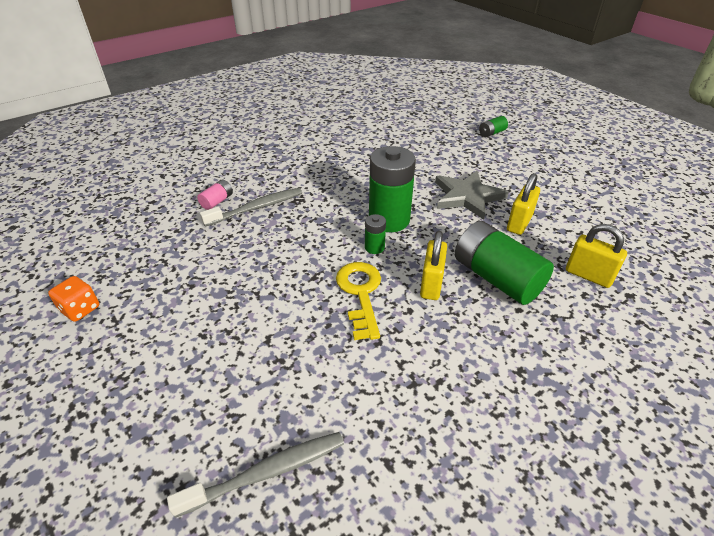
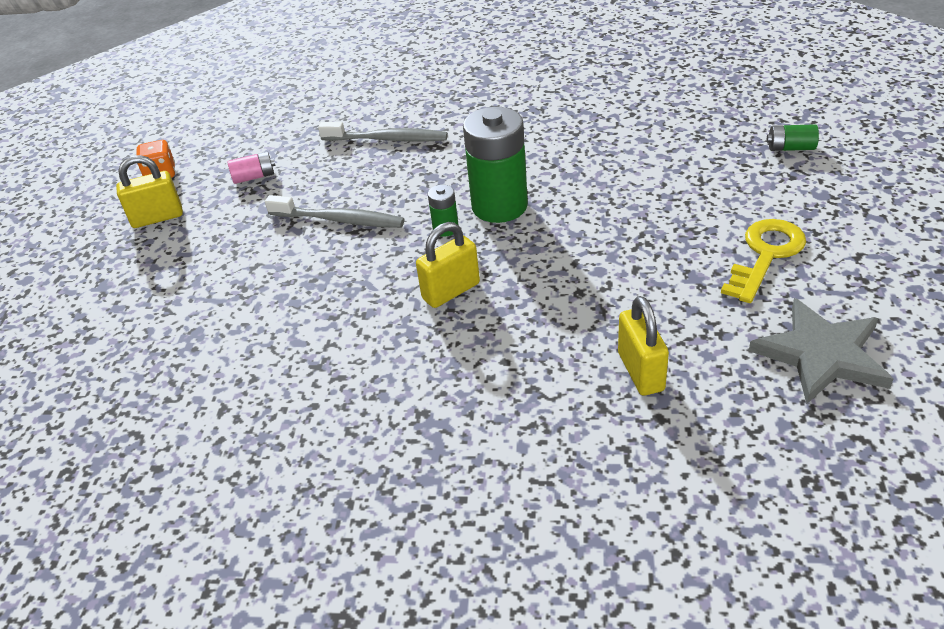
camera: 45 degrees right, 0 degrees up
(217, 201) = (361, 118): pink battery -> pink battery (254, 177)
(266, 473) = (141, 361): grey toothbrush -> grey toothbrush (338, 220)
(360, 294) = (374, 266): yellow key -> yellow key (765, 255)
(467, 196) = (628, 217): grey star -> grey star (821, 354)
(496, 278) = (528, 319): green battery -> none
(519, 223) = (646, 275): yellow padlock -> yellow padlock (157, 218)

